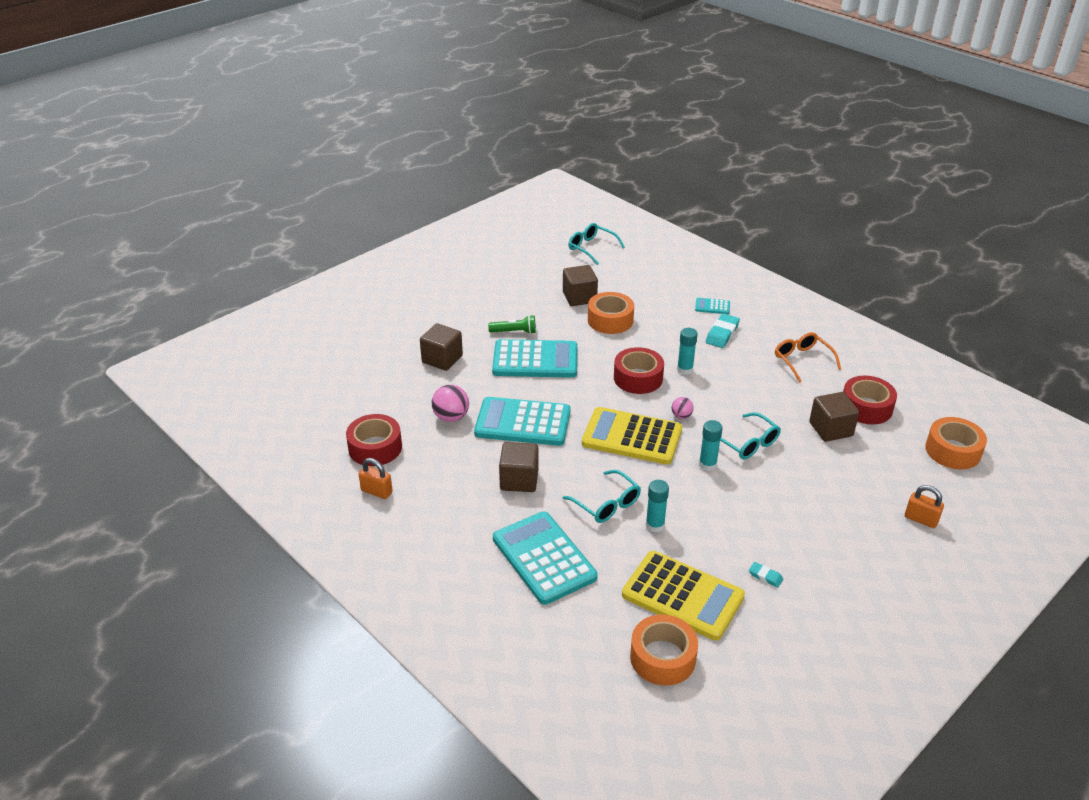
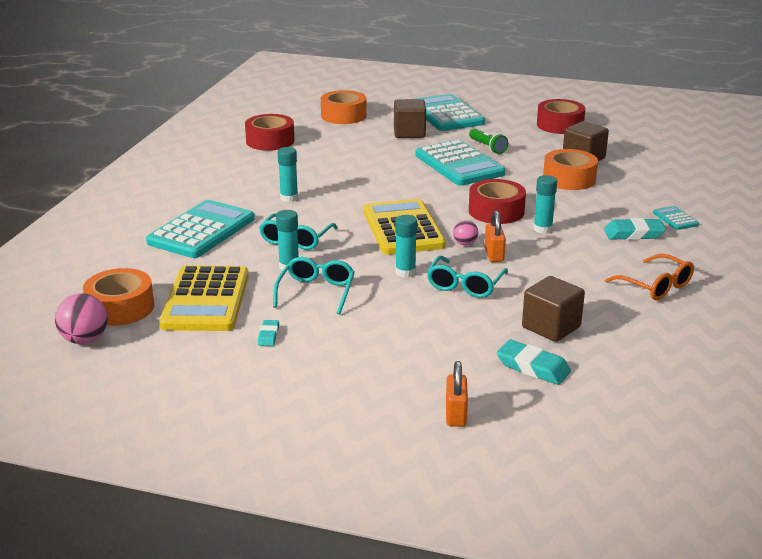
camera: 60 degrees right, 10 degrees down
(376, 491) = (221, 155): orange padlock -> orange padlock (494, 255)
(451, 417) = (338, 155): pink ball -> pink ball (84, 340)
(519, 480) = (289, 198): brown cube -> turquoise glue stick
(523, 422) = (365, 181): turquoise calculator -> turquoise calculator (446, 114)
(591, 248) = (674, 144): turquoise glasses -> turquoise glasses (316, 292)
(802, 360) = (656, 286): orange glasses -> orange glasses turned 105 degrees clockwise
(866, 407) = (623, 342): red tape -> red tape (560, 125)
(878, 460) = (533, 367): none -> turquoise eraser
(953, 451) = (618, 417): orange tape -> orange tape (343, 115)

